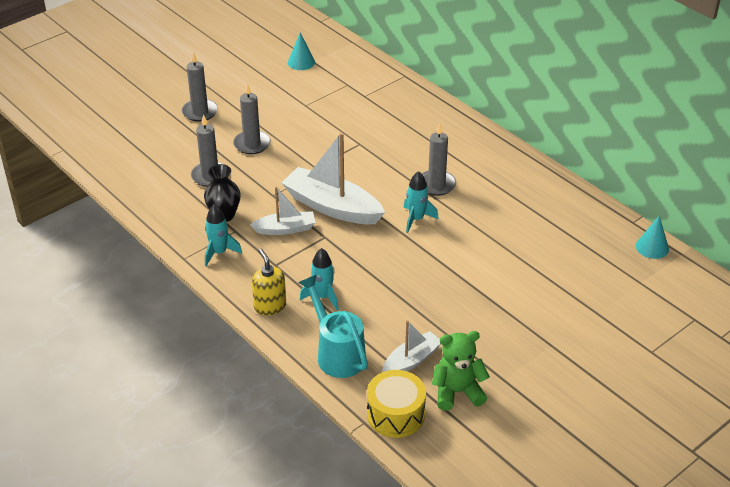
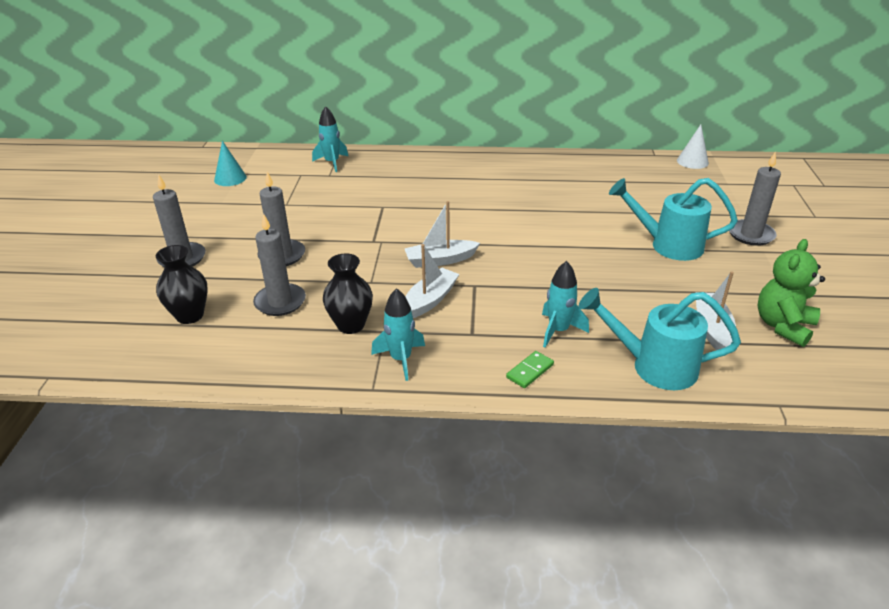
camera: 45 degrees left, 5 degrees down
(159, 155) = (190, 315): none -> black vase
(270, 306) = (530, 371): yellow soap dispenser -> green domino
(332, 207) = (440, 260): white boat -> white boat, size x0.57
(395, 414) = (784, 378): yellow drum -> none
(416, 219) = (522, 230): turquoise rocket -> turquoise rocket (332, 163)
(436, 185) = (493, 201): grey candle -> grey candle (750, 235)
(492, 295) = (667, 245): none -> turquoise watering can
(652, 247) = (692, 161): turquoise cone -> white cone

